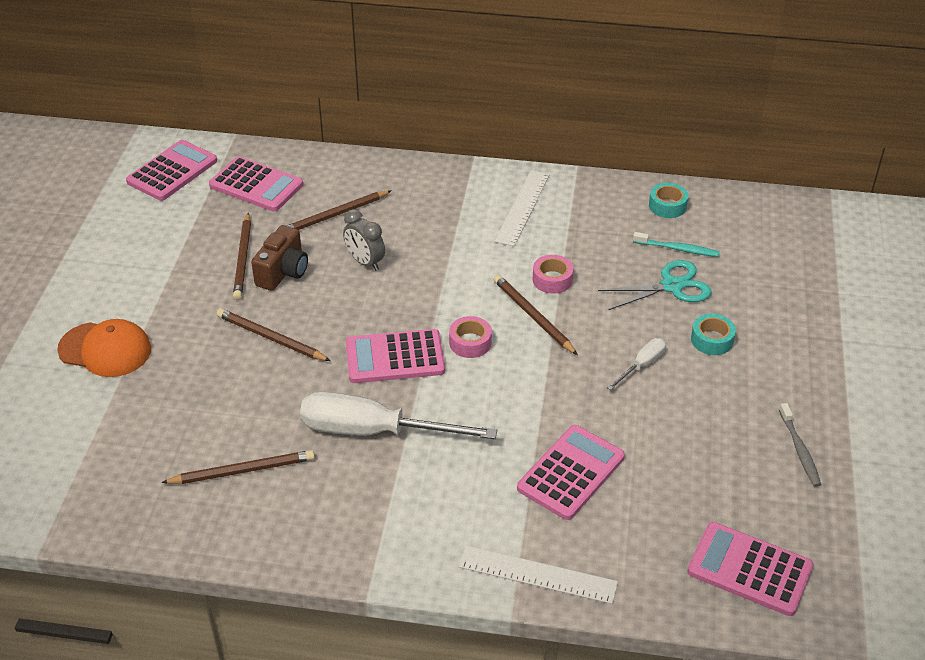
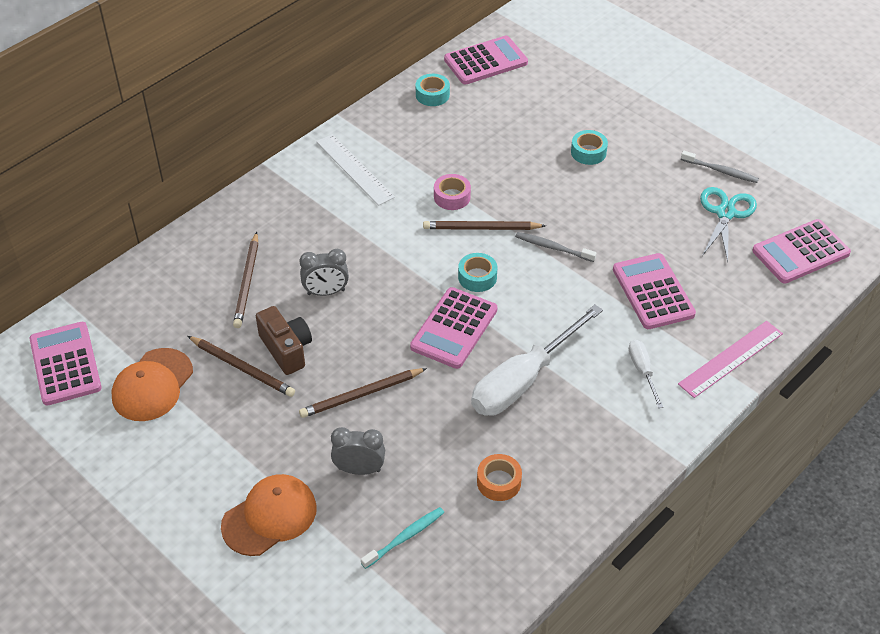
camera: 55 degrees left, 5 degrees up
(187, 222) = (152, 385): none -> orange cap
(190, 376) = (359, 469): none -> grey clock
(242, 470) = (499, 482): brown pencil -> orange tape
(256, 185) = (151, 314): pink calculator -> pink calculator (485, 61)
(470, 342) = (477, 277): pink tape -> turquoise tape
(537, 574) = (730, 358): white ruler -> pink ruler
(557, 375) = (553, 248): none -> grey toothbrush
(642, 365) = (582, 200): white screwdriver -> white screwdriver (642, 371)
(672, 286) = (518, 141): turquoise scissors -> turquoise scissors (725, 213)
(677, 249) = (482, 116): turquoise toothbrush -> turquoise toothbrush (404, 537)

